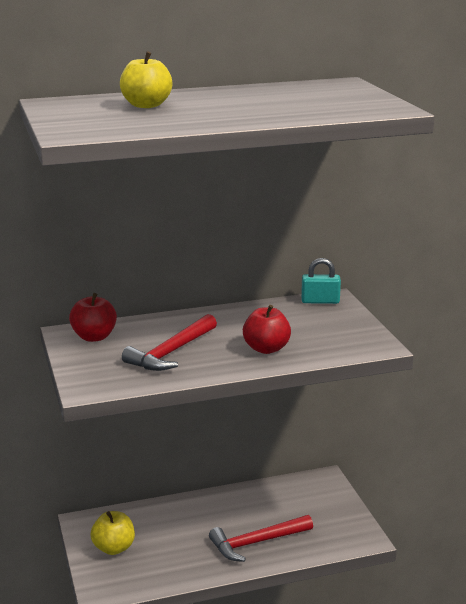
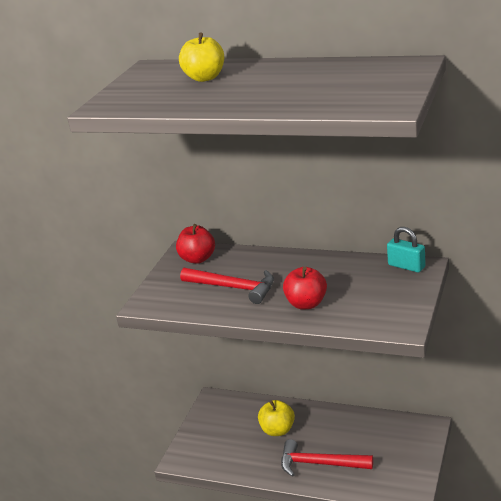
camera: 40 degrees right, 5 degrees up
(114, 548) = (216, 428): yellow apple -> yellow apple (278, 430)
(171, 352) = (233, 288): red hammer -> red hammer turned 135 degrees counterclockwise

